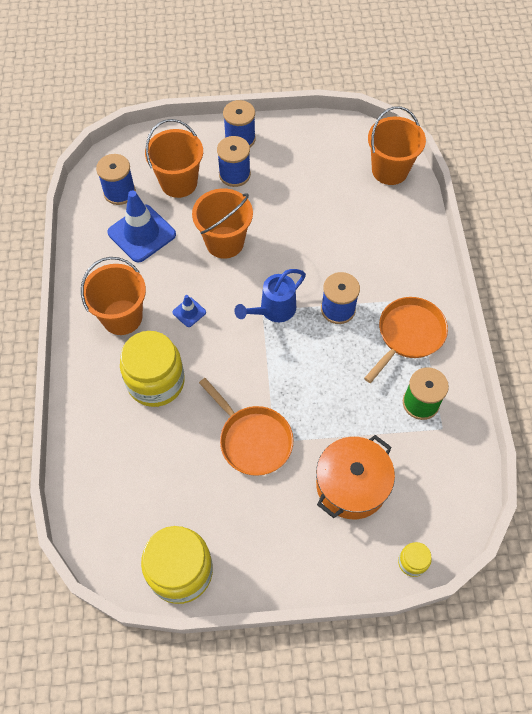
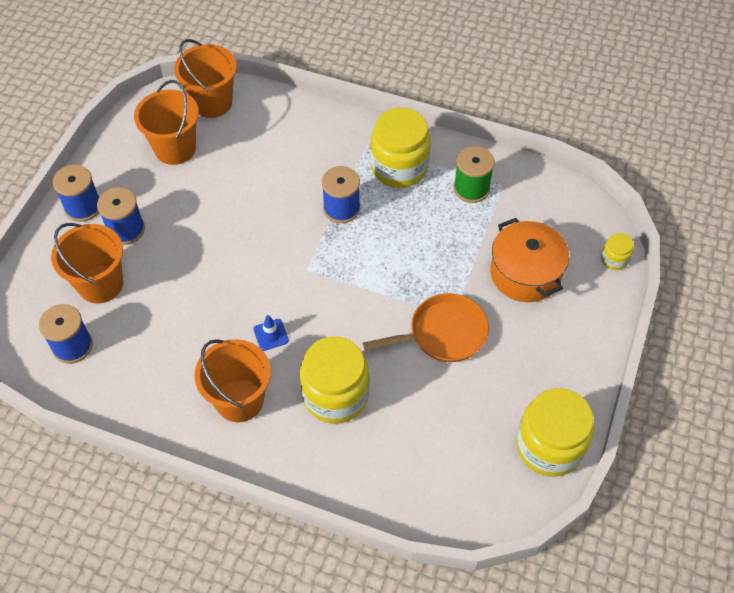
camera: 65 degrees left, 5 degrees down
(142, 233) = (144, 343): blue traffic cone -> none
(224, 242) = (205, 271): orange bucket -> orange bucket (175, 148)
(273, 310) = (312, 261): blue watering can -> none
(408, 335) = (399, 167): orange pan -> yellow jar

